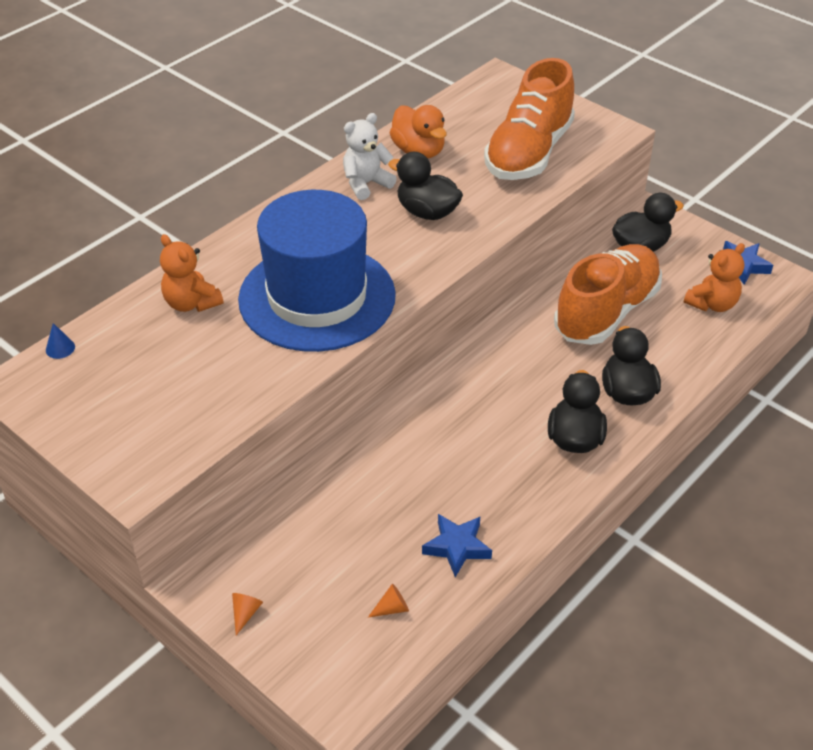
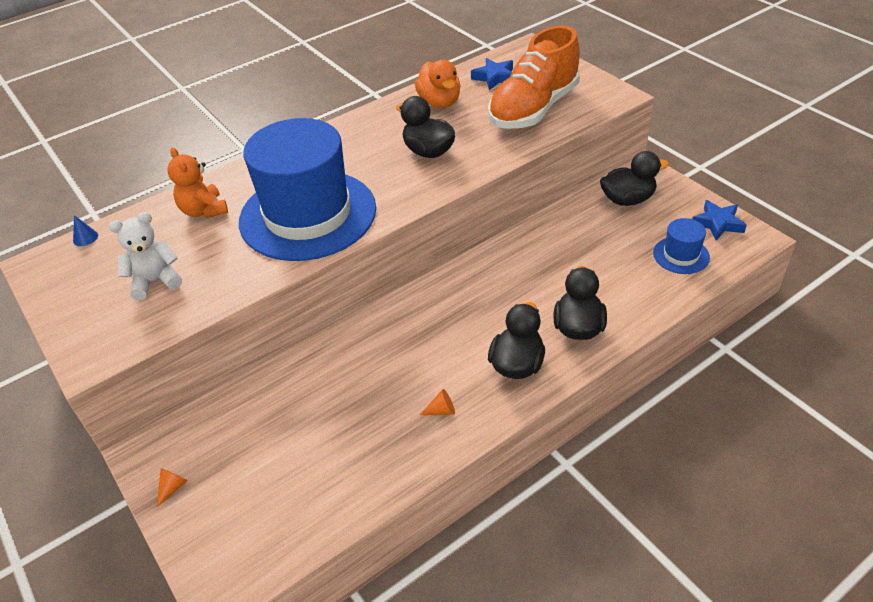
camera: 15 degrees right, 0 degrees up
(366, 184) = (386, 125): white teddy bear -> white teddy bear (155, 281)
(392, 608) = (299, 503): orange cone -> orange cone (441, 410)
(457, 547) = (377, 452): blue star -> blue star (494, 77)
(606, 312) = (580, 253): orange shoe -> none
(712, 304) = (681, 255): orange teddy bear -> blue hat

